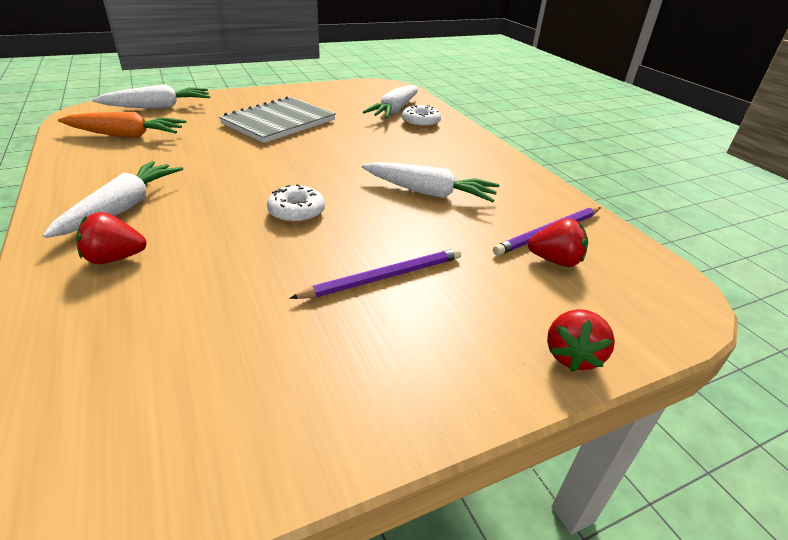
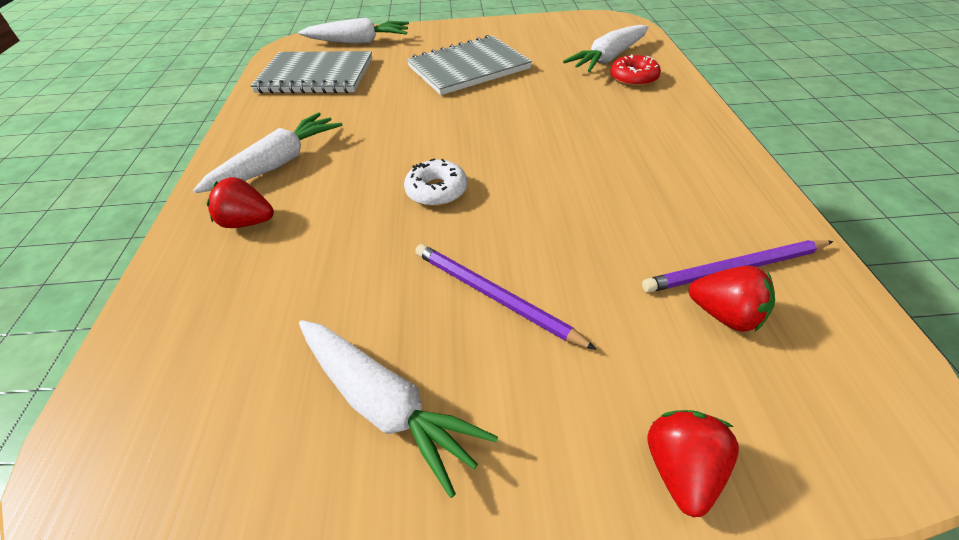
camera: 25 degrees right, 10 degrees up
(126, 135) = (316, 75): orange carrot -> grey notebook
(384, 277) = (493, 296): purple pencil -> purple pencil turned 135 degrees counterclockwise
(420, 122) = (633, 78): white donut -> red donut
(429, 193) = (598, 184): white carrot -> white carrot (385, 404)
(572, 355) = (681, 469): red strawberry -> red strawberry turned 150 degrees clockwise

